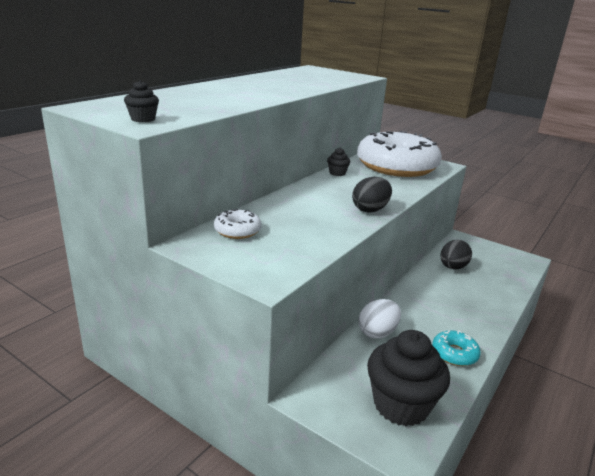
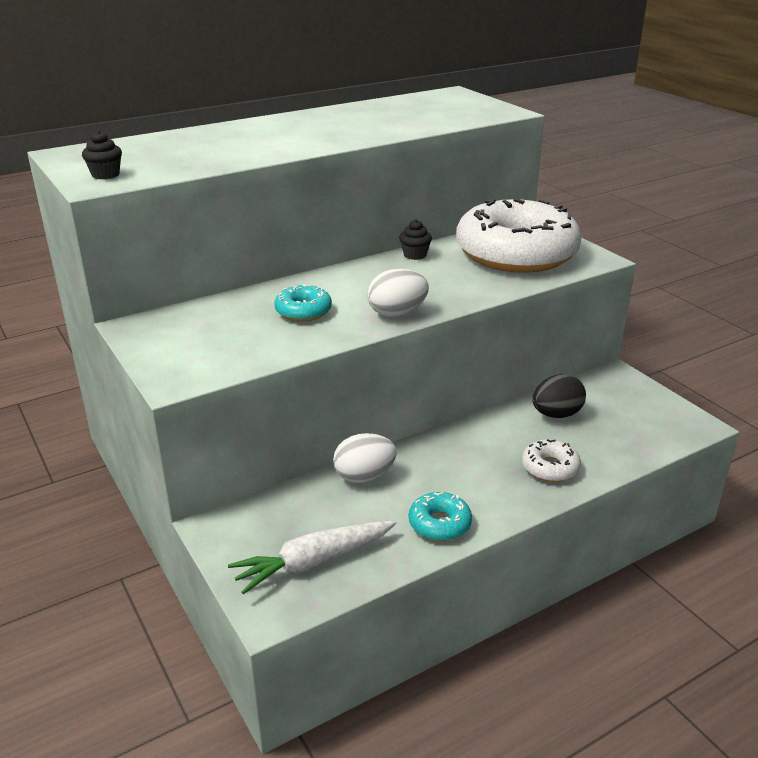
camera: 25 degrees right, 5 degrees up
(237, 230) = (204, 317): white donut -> white donut (550, 468)
(306, 216) = (303, 311): none -> turquoise donut
(370, 210) = (397, 313): black egg -> white egg
(401, 405) = (313, 562): black cupcake -> white carrot

